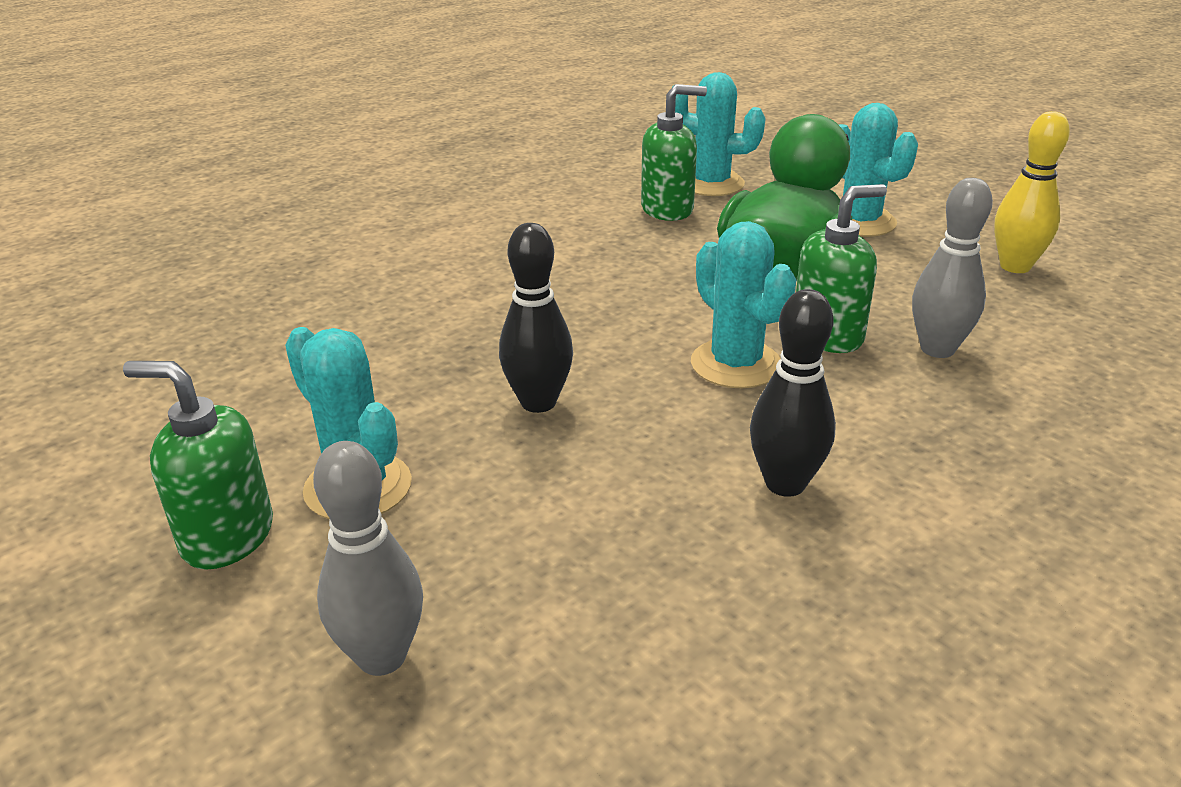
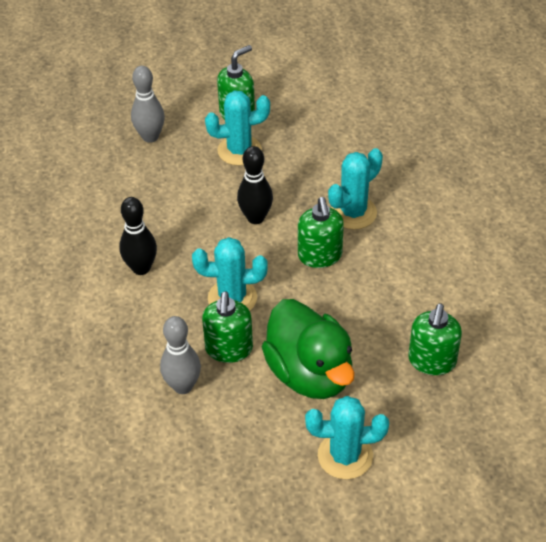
camera: 120 degrees right, 15 degrees up
(571, 319) = (320, 256): none -> green soap dispenser
(711, 184) = (461, 408): turquoise cactus -> turquoise cactus (353, 213)
(1015, 266) = (230, 495): yellow bowling pin -> none

